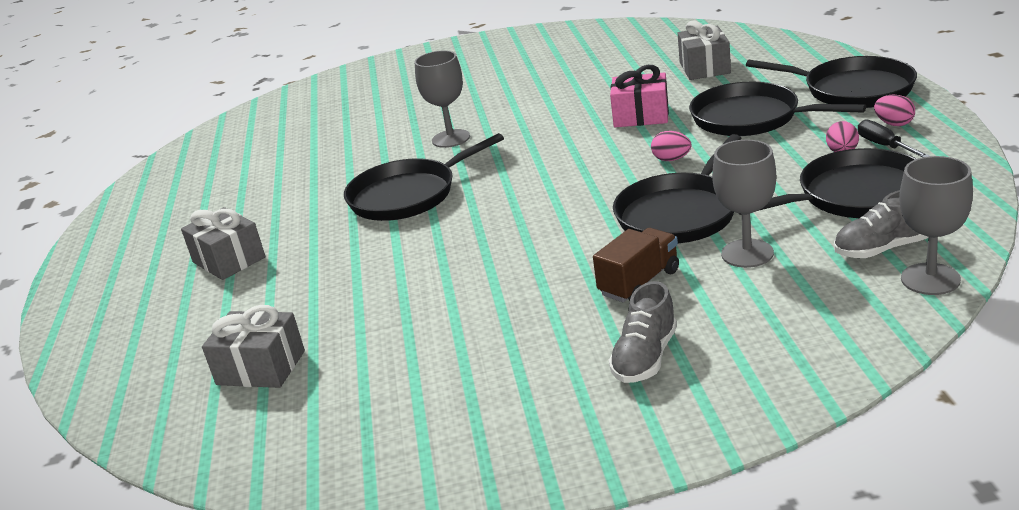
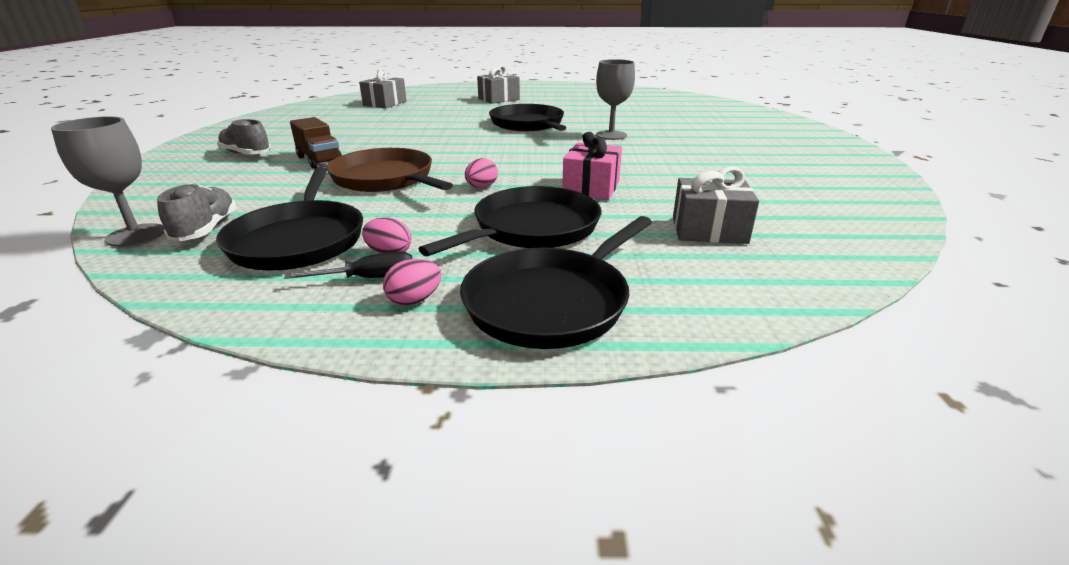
camera: 95 degrees right, 0 degrees up
(680, 213) = (386, 179): black pan -> brown pan
(747, 253) = (294, 188): grey goblet -> none

